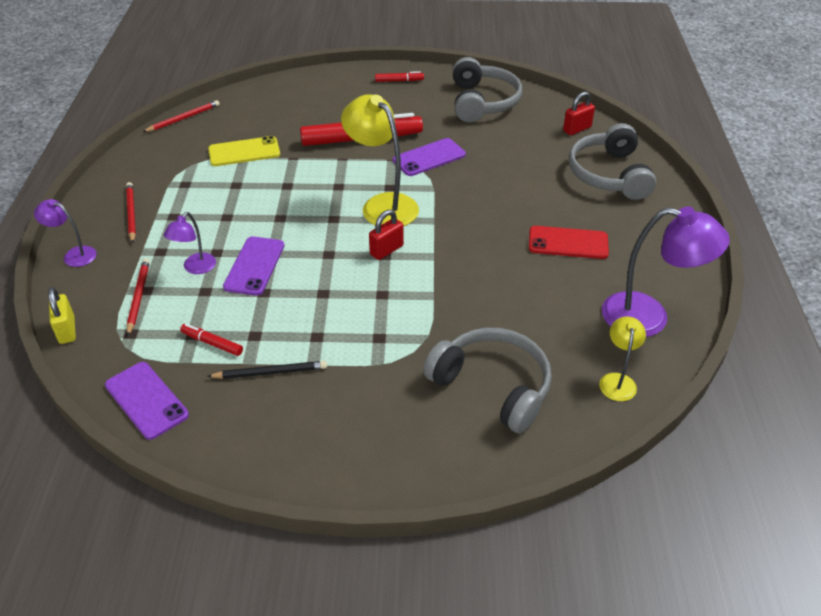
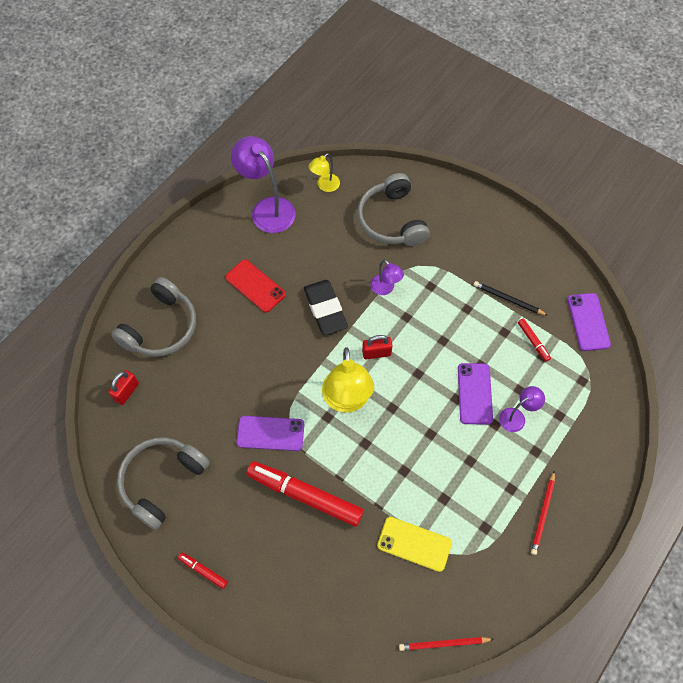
camera: 145 degrees left, 20 degrees up
(67, 330) = (623, 409): yellow padlock -> none
(74, 255) = (601, 488): purple lamp -> purple lamp (385, 289)
(138, 297) = (566, 412): red pencil -> none
(254, 266) = (474, 393): purple phone -> purple phone turned 45 degrees counterclockwise
(475, 259) = (325, 309): none -> black eraser
(577, 129) = (126, 392): red padlock -> red padlock turned 60 degrees counterclockwise

